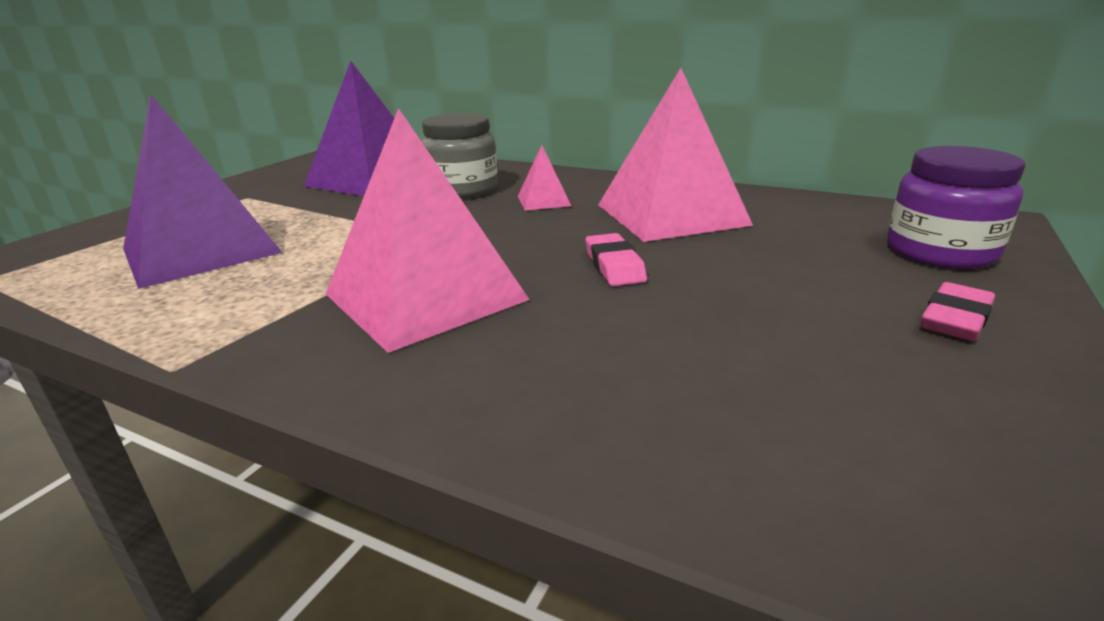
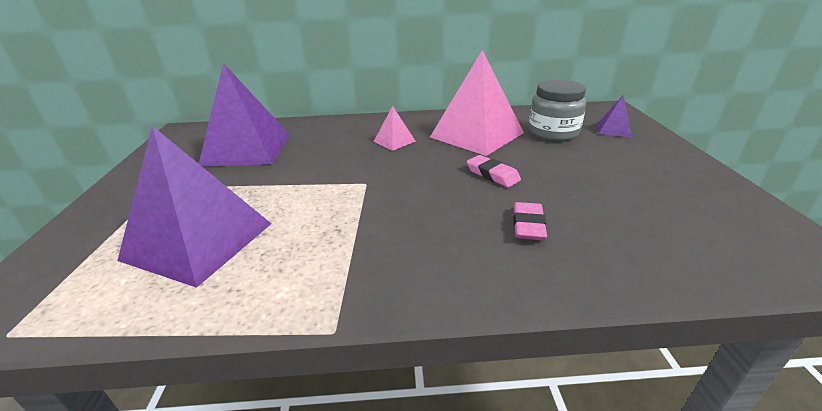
camera: 30 degrees left, 5 degrees up
(425, 296) = (420, 225): pink pyramid -> none
(462, 189) = (329, 143): grey jar -> grey jar (553, 132)
(940, 252) = (614, 129): purple jar -> purple pyramid
(955, 319) = (658, 163): pink eraser -> pink eraser (528, 225)

